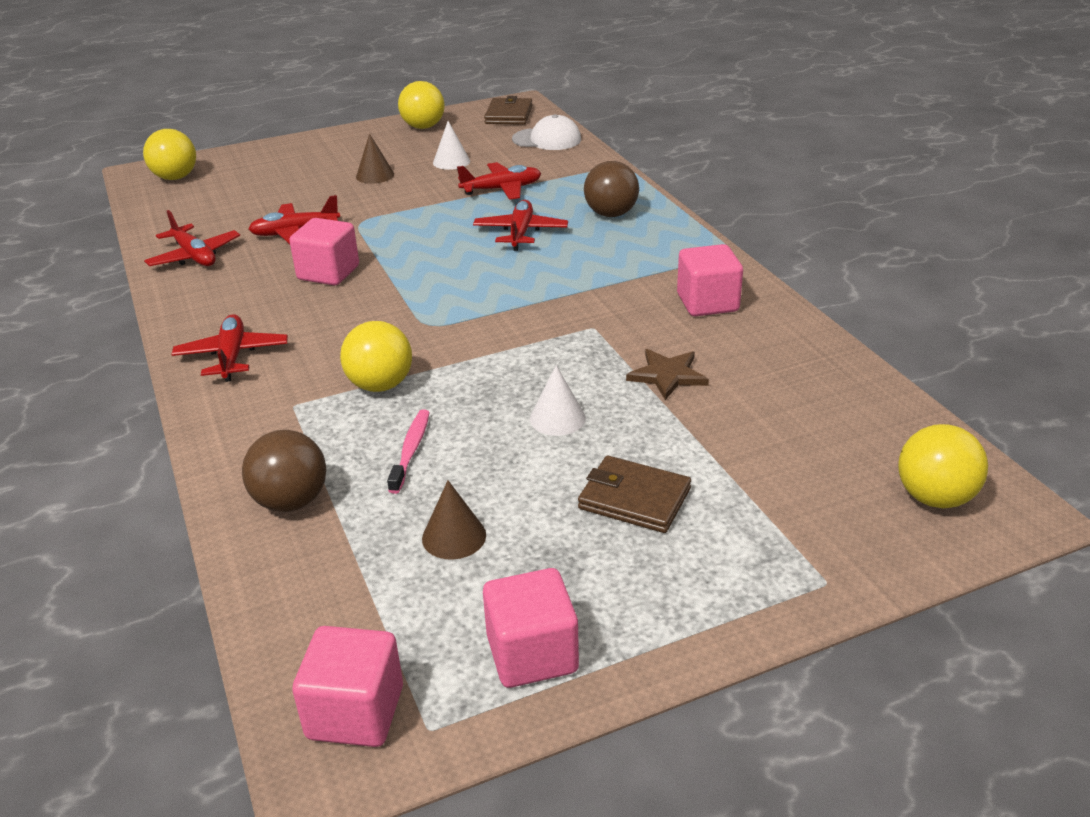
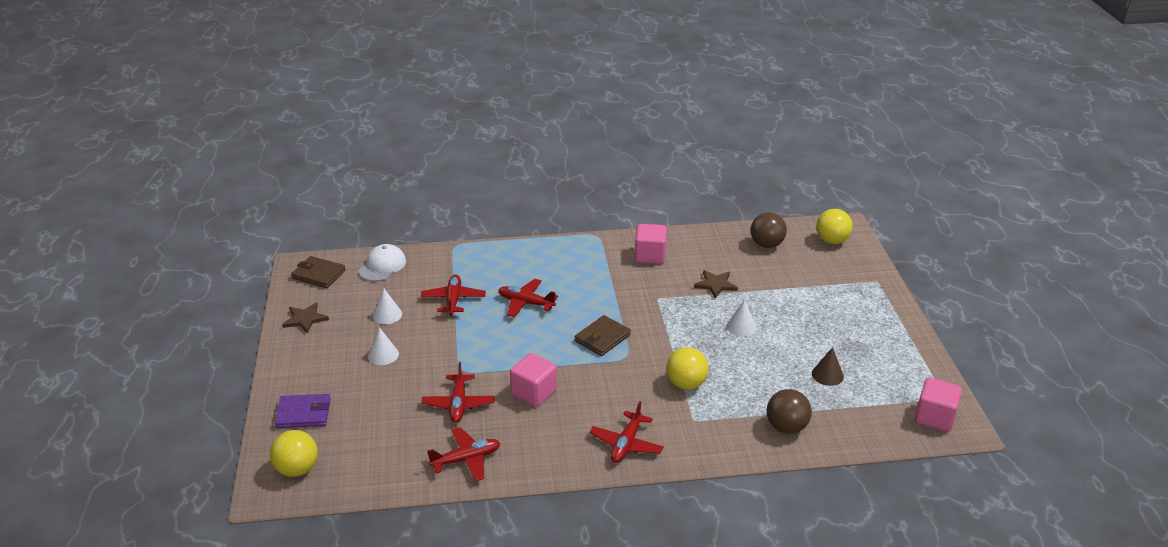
camera: 75 degrees left, 0 degrees up
(232, 356) = (626, 444): red plane -> red plane turned 75 degrees counterclockwise
(263, 161) = (303, 413): none -> purple wallet
(375, 175) = (383, 355): brown cone -> white cone
(411, 450) = (753, 380): pink toothbrush -> none
(423, 127) = (305, 319): yellow ball -> brown star
(532, 654) = (907, 364): pink cube -> none
(611, 214) = (522, 264): brown ball -> brown ball (766, 244)
(634, 499) = (812, 316): brown wallet -> brown wallet (602, 338)

